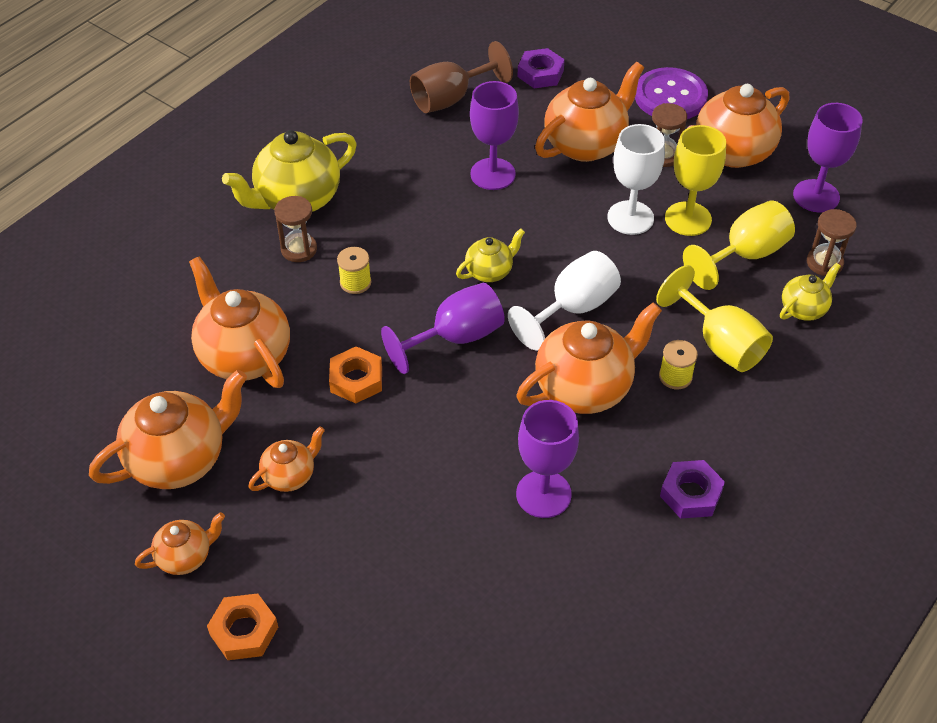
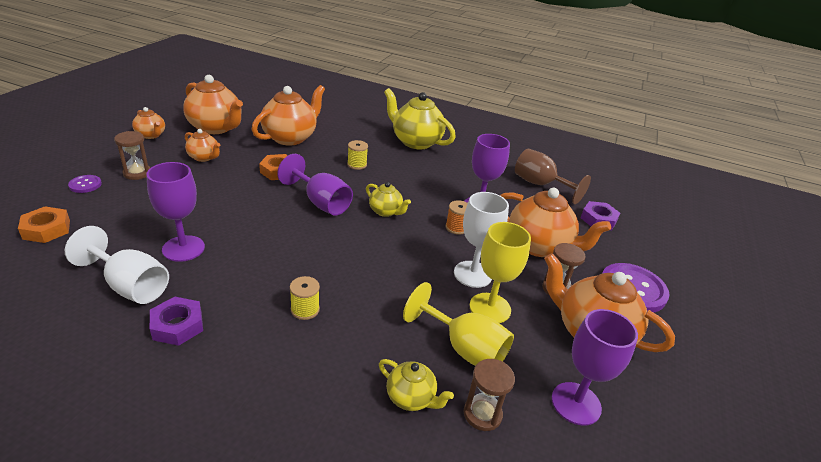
camera: 70 degrees right, 15 degrees down
(244, 631) = (97, 154): orange nut -> orange nut (46, 229)
(299, 249) = (376, 145): brown hourglass -> brown hourglass (137, 173)
(350, 633) = (85, 185): none -> purple button
(537, 209) = (456, 228): none -> orange spool
(573, 308) = (363, 250): white goblet -> white goblet (130, 286)
(584, 388) = (285, 261): orange teapot -> none
(720, 343) = (349, 336): yellow goblet -> none

